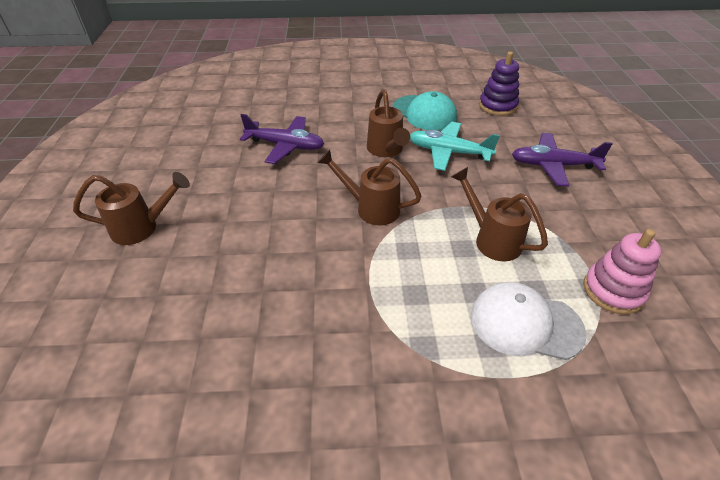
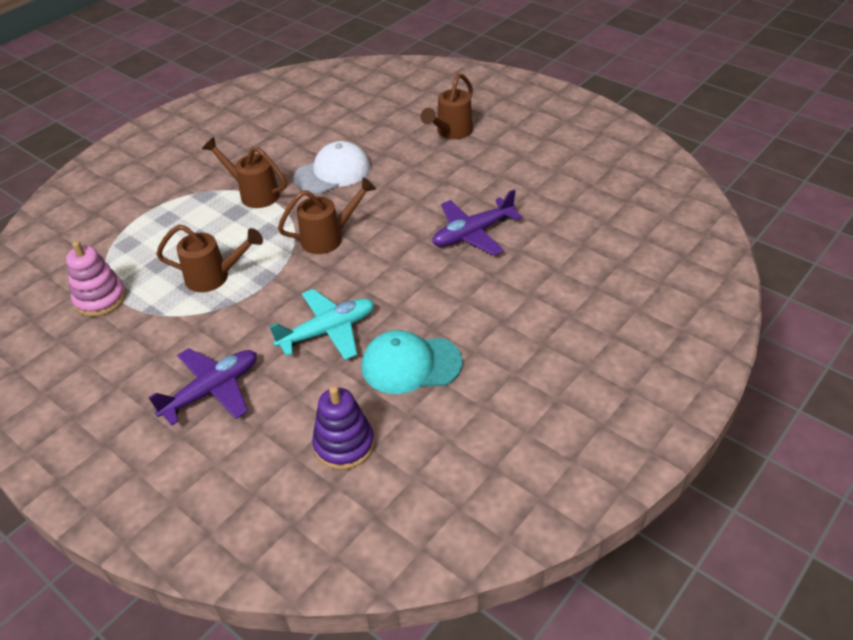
camera: 135 degrees right, 0 degrees up
(386, 151) = (385, 291): brown watering can -> brown watering can (254, 193)
(525, 323) = (152, 241): white cap -> white cap (333, 172)

